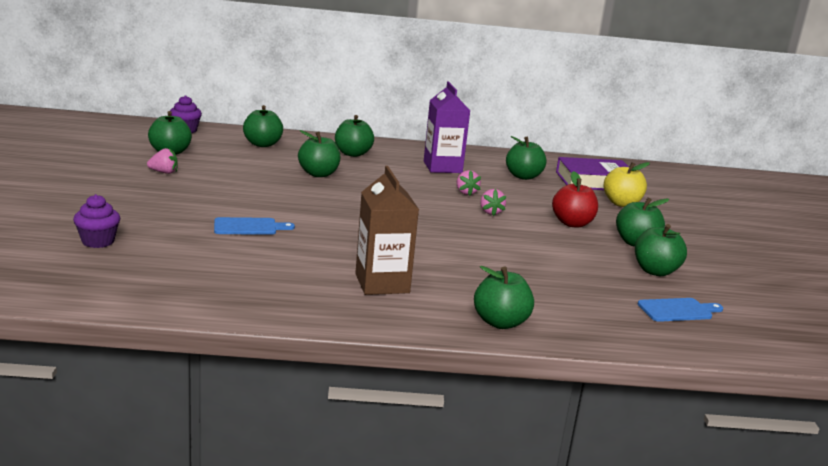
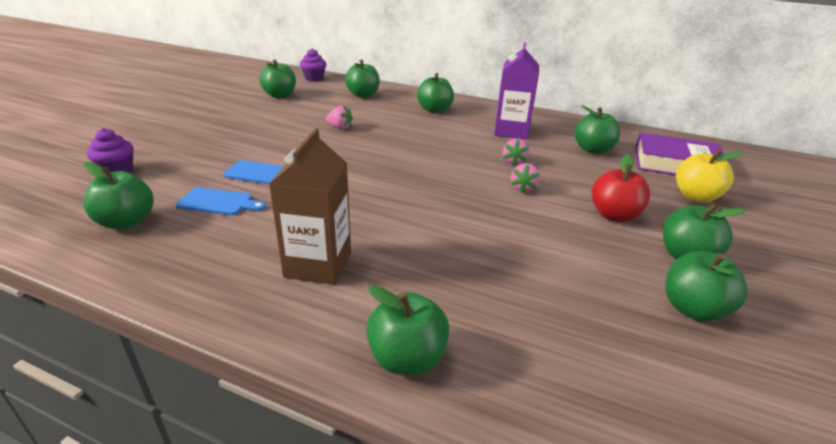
camera: 25 degrees right, 10 degrees up
(164, 172) = (253, 112): pink strawberry -> pink strawberry (340, 127)
(318, 174) = (383, 126): green apple -> green apple (126, 222)
(677, 310) = (696, 394): blue cutting board -> blue cutting board (218, 202)

